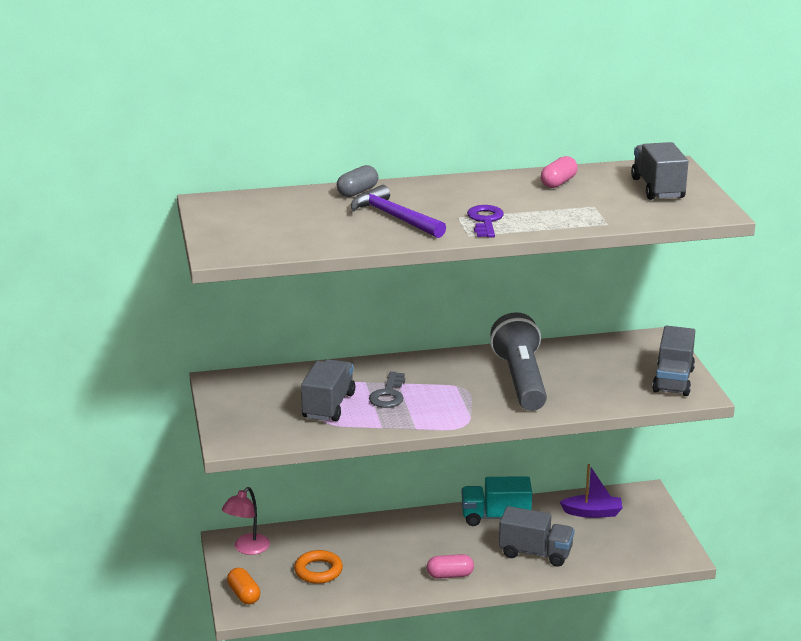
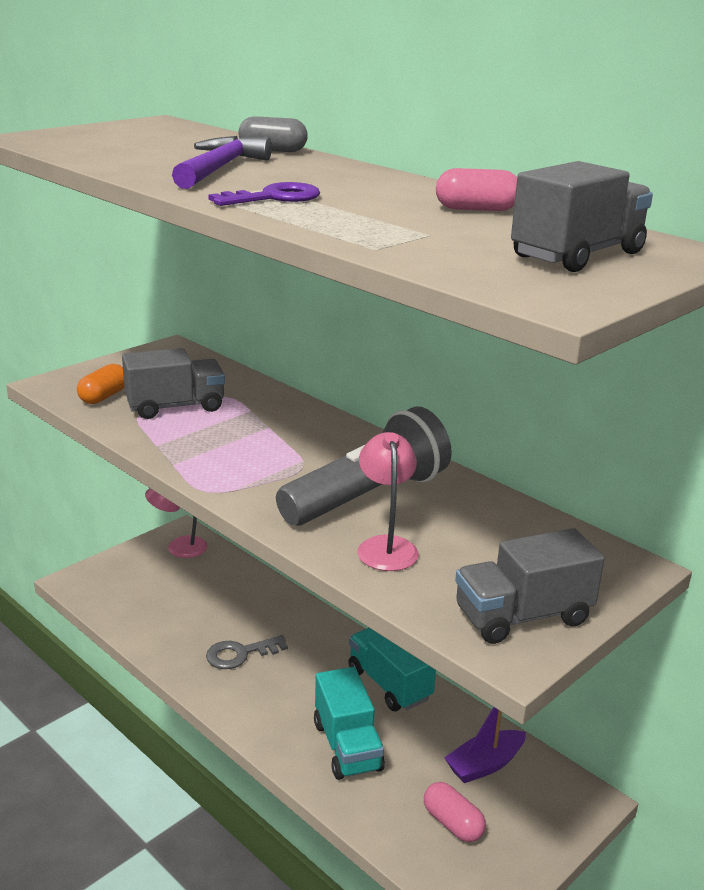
camera: 55 degrees right, 0 degrees up
(244, 595) = (101, 574): orange capsule -> orange capsule (104, 396)
(318, 571) = (176, 601): orange ring -> none
(388, 394) = (235, 429): grey key -> grey key (240, 654)
(450, 575) = (241, 693): pink capsule -> pink capsule (452, 823)
(535, 553) = (347, 746): grey truck -> turquoise truck
(578, 392) = (386, 546): none -> pink lamp
(592, 513) = (484, 765): purple boat -> purple boat turned 90 degrees clockwise

